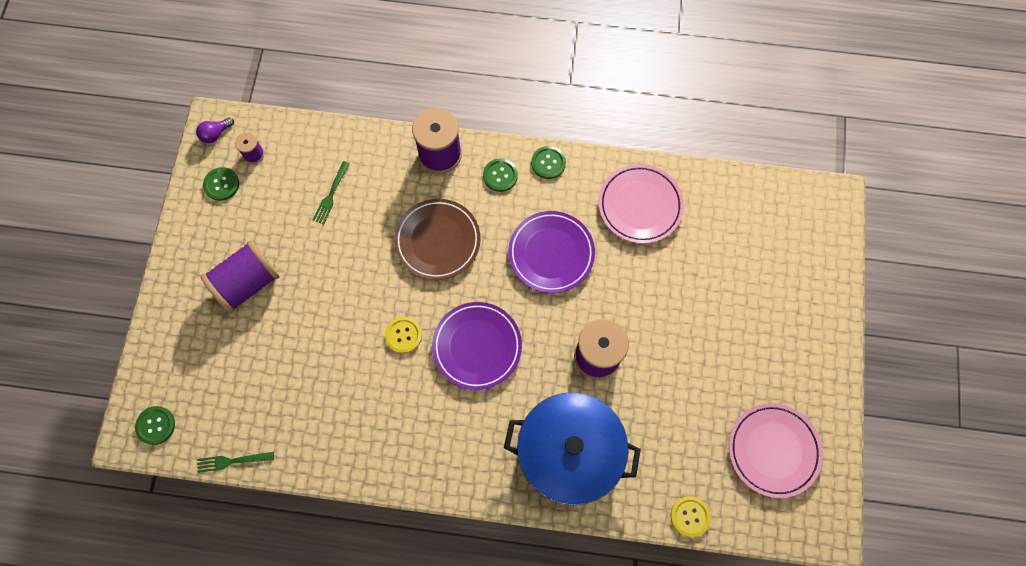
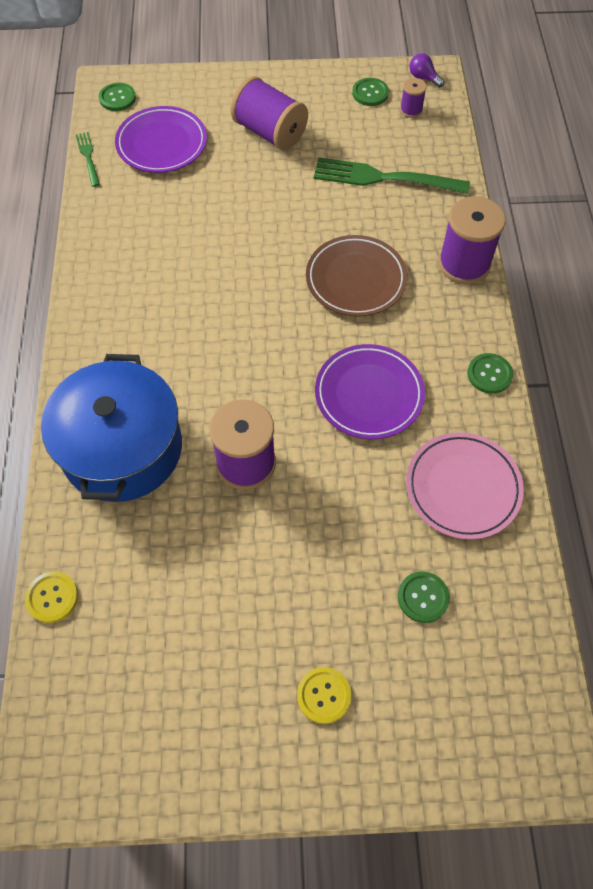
camera: 80 degrees right, 10 degrees down
(331, 195) = (384, 178): green fork -> green fork, size x2.01
(403, 335) = (238, 267): yellow button -> yellow button (324, 695)
(477, 346) = (237, 336): purple plate -> purple plate (162, 144)
(500, 175) = (456, 326): green button -> green button (423, 597)
(773, 450) = (147, 701): pink plate -> none

